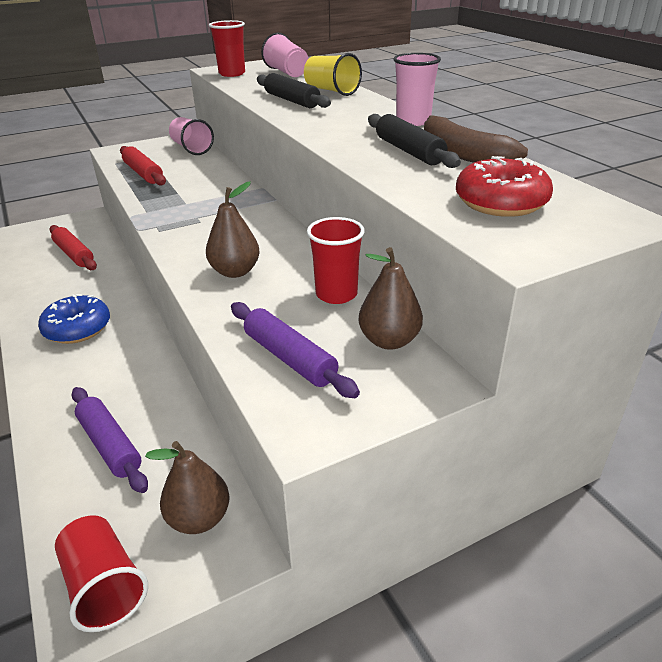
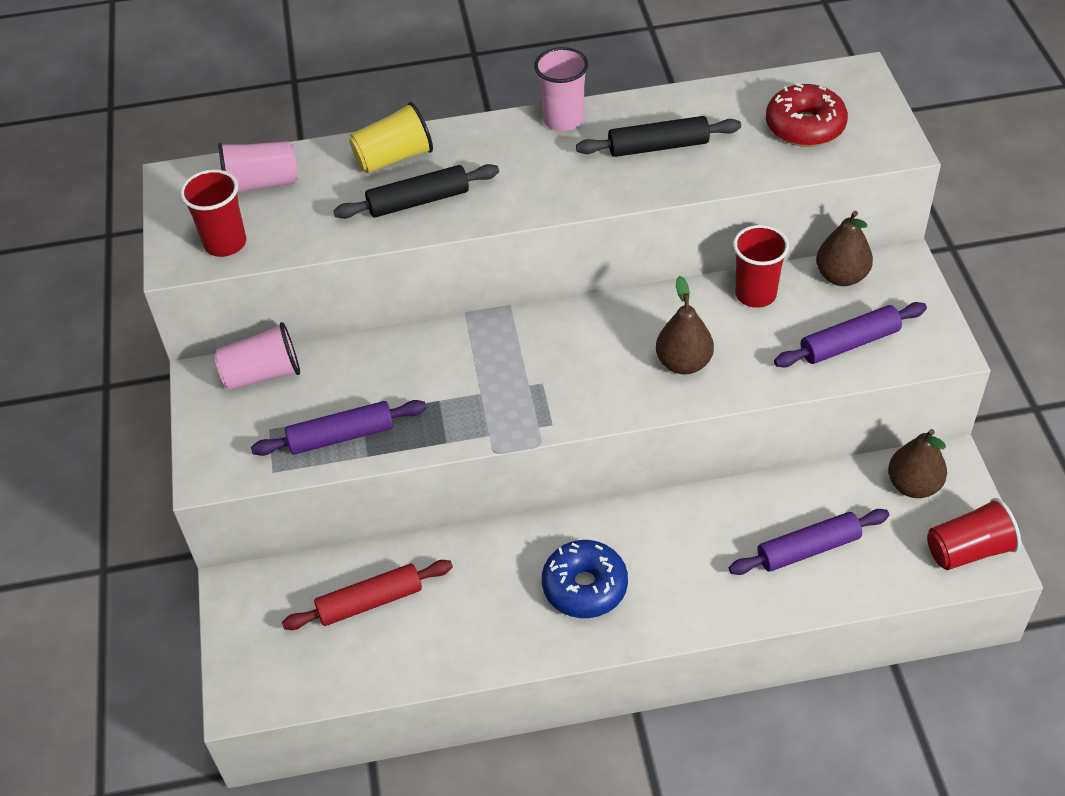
camera: 70 degrees left, 15 degrees up
(143, 173) = (341, 436): red rolling pin -> purple rolling pin
(462, 154) = (683, 114): brown banana -> none

